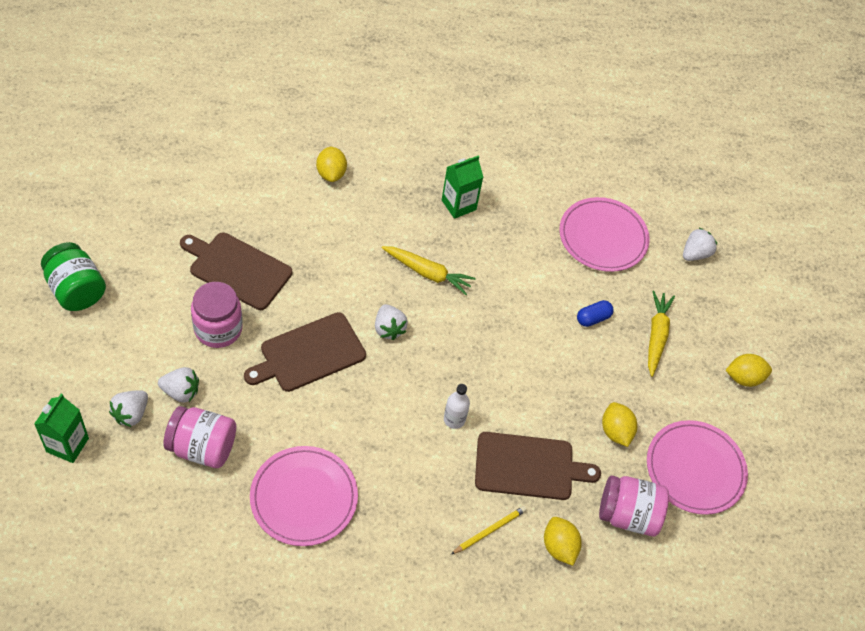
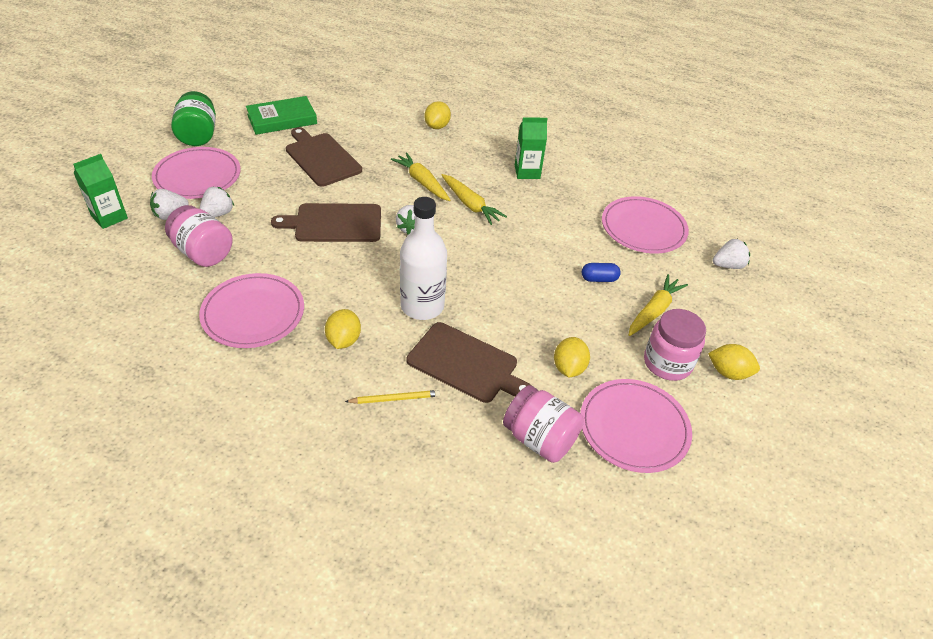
camera: 30 degrees right, 10 degrees down
(121, 349) = (197, 176): none -> pink plate
(155, 228) = (282, 119): none -> green book
(181, 392) = (218, 214): white strawberry -> white strawberry turned 90 degrees counterclockwise
(218, 329) = (278, 187): pink jar -> pink jar (667, 363)
(362, 261) = (422, 182): none -> yellow carrot
(454, 419) = (422, 306): white bottle -> white bottle, size x2.04
(559, 547) = (452, 438): yellow lemon -> yellow lemon (343, 340)

